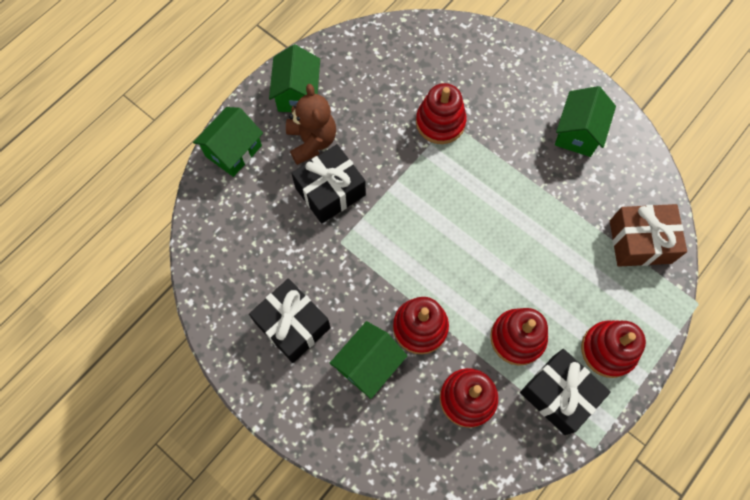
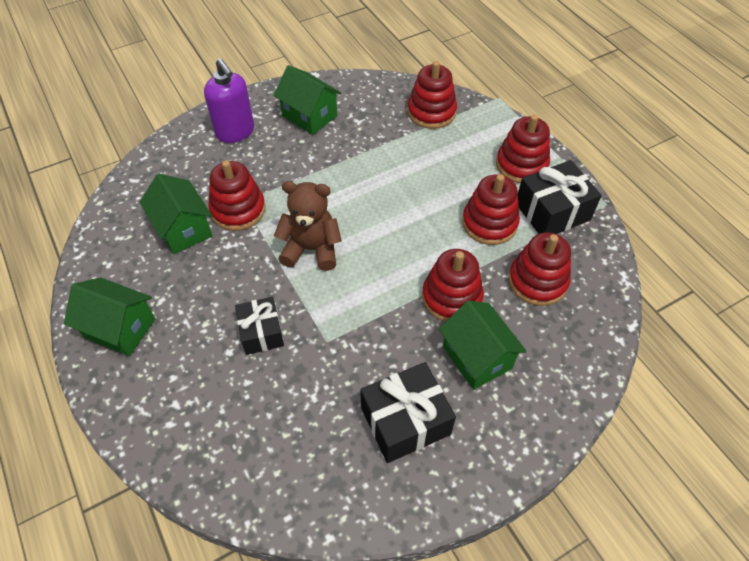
camera: 70 degrees left, 15 degrees down
(233, 151) = (151, 422): green house -> green house (183, 229)
(312, 141) = (189, 332): brown teddy bear -> brown teddy bear (311, 249)
(330, 191) = (261, 332): black gift -> black gift, size x0.65
(527, 80) = (235, 132): none -> purple soap dispenser
(640, 241) = (431, 112): brown gift -> red stacking toy

